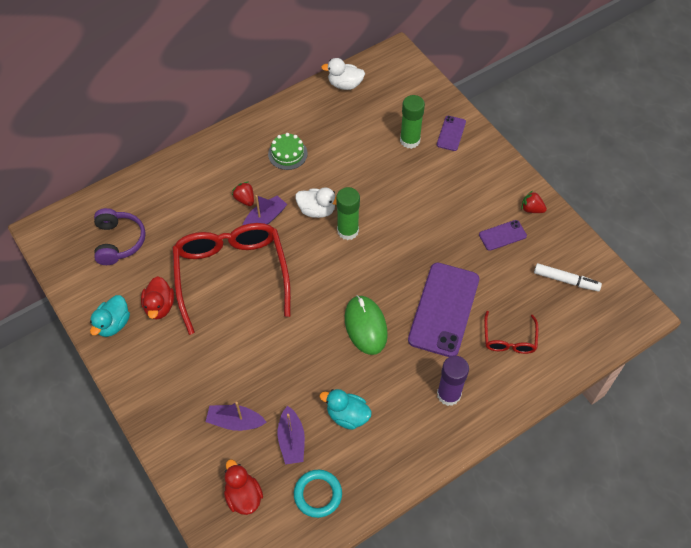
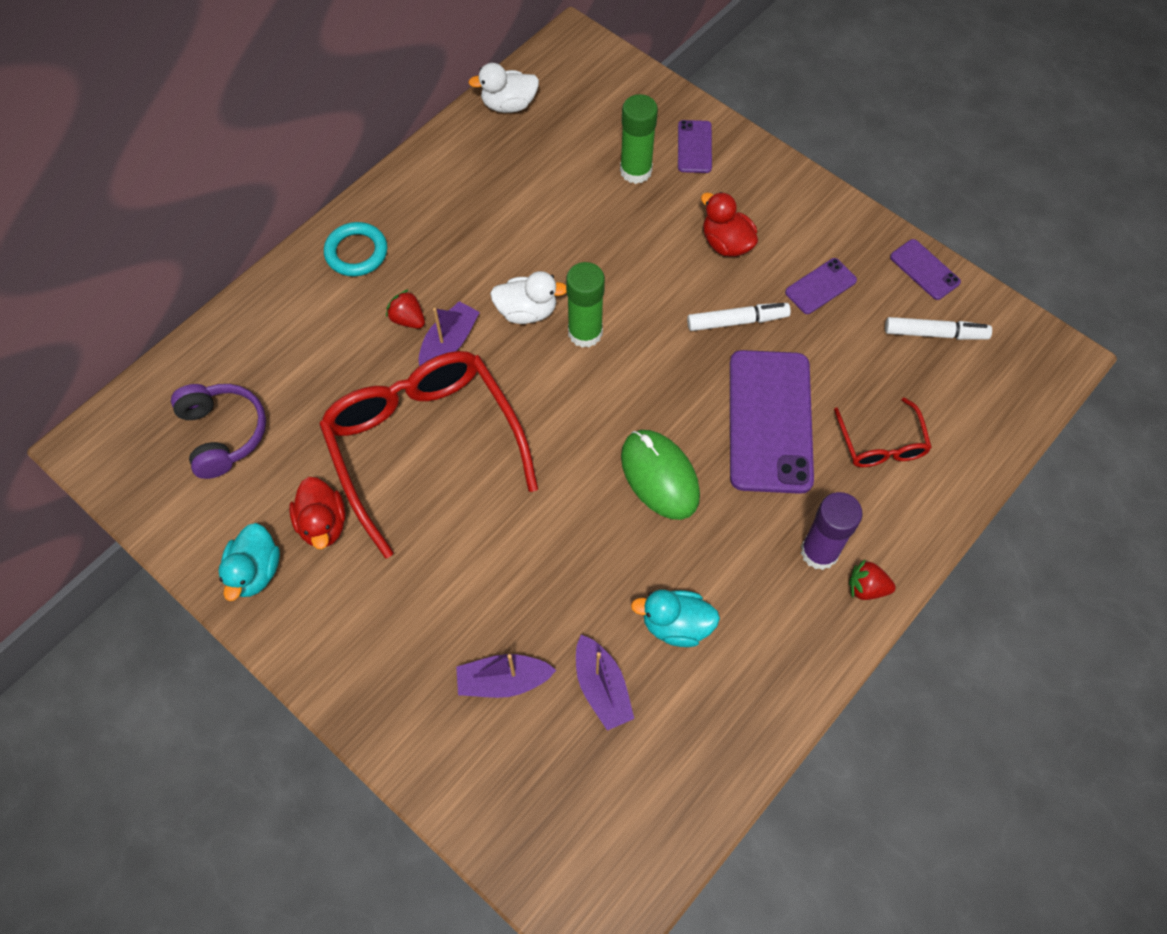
camera: 15 degrees left, 5 degrees up
(243, 496) = (554, 798): red duck -> red duck (726, 243)
(287, 154) = (453, 232): green cake -> none
(318, 494) = (670, 763): turquoise ring -> turquoise ring (356, 252)
(443, 245) = (736, 321): none -> white marker
(531, 209) = (850, 236): red strawberry -> red strawberry (866, 588)
(572, 239) = (924, 269): none -> purple phone

